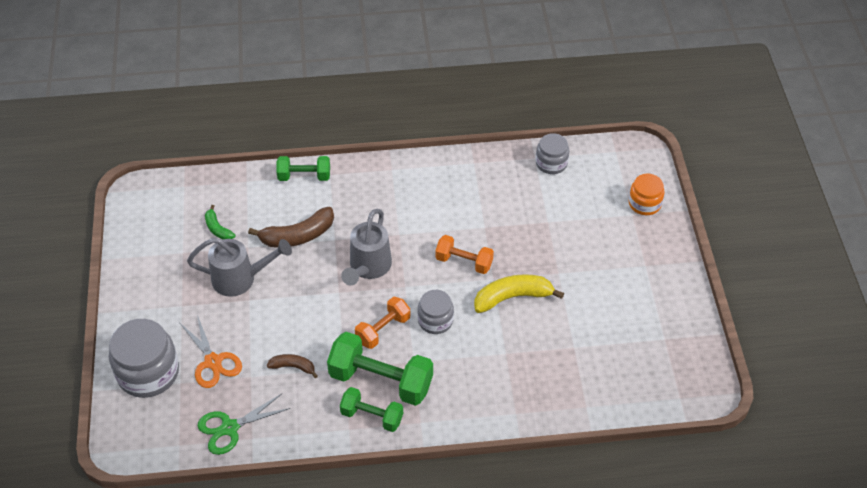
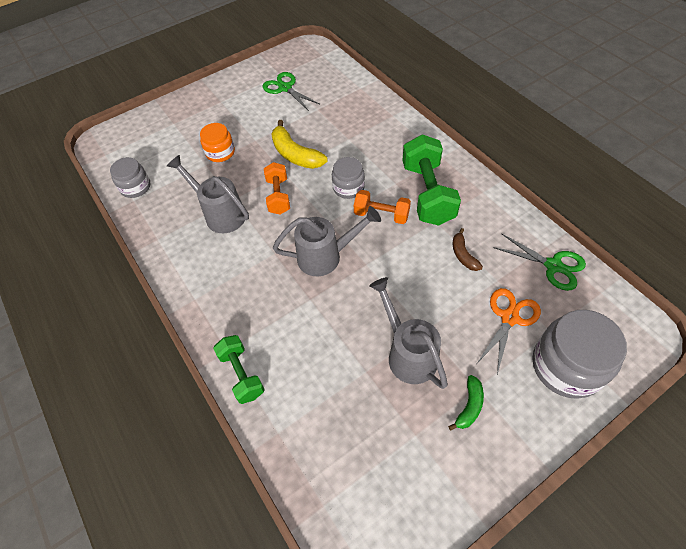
camera: 115 degrees left, 5 degrees up
(218, 229) = (362, 418): green banana -> green banana (469, 406)
(298, 236) = (324, 333): brown banana -> none
(372, 416) = (461, 184): green dumbbell -> none
(472, 213) = (221, 214): none -> grey watering can
(633, 332) = (285, 88): none -> green scissors
(644, 203) = (158, 120): orange jar -> orange jar (220, 152)

